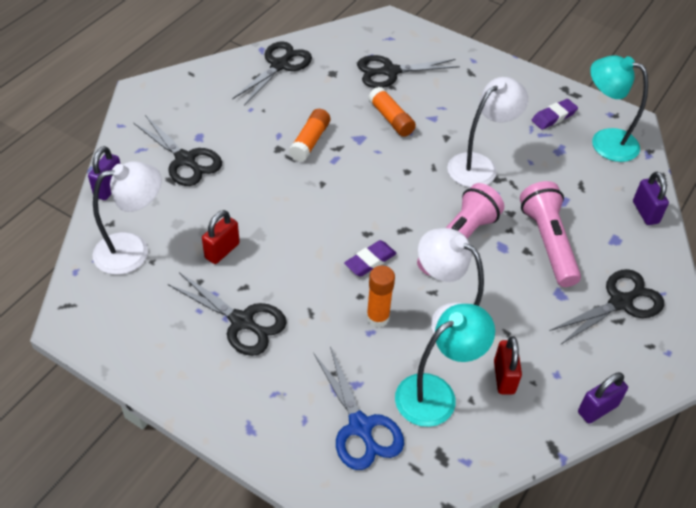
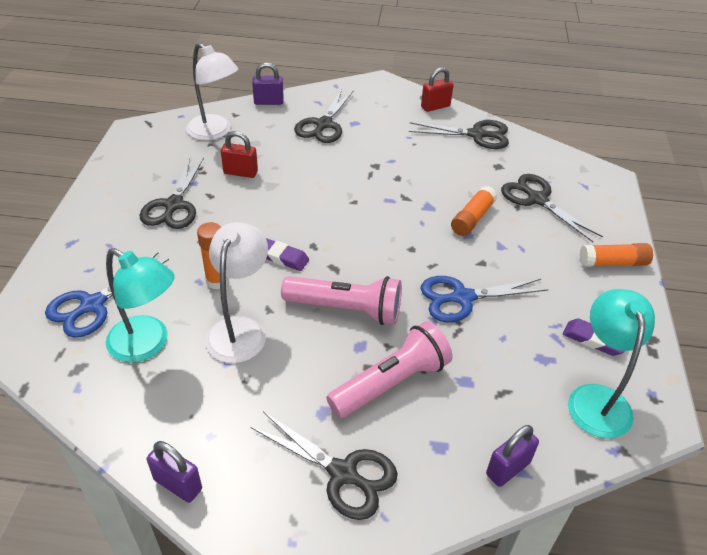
camera: 65 degrees right, 5 degrees down
(310, 141) = (399, 179): orange glue stick -> orange glue stick (613, 263)
(479, 165) = (462, 298): white lamp -> blue scissors
(504, 377) = (187, 391): red padlock -> red padlock (435, 106)

